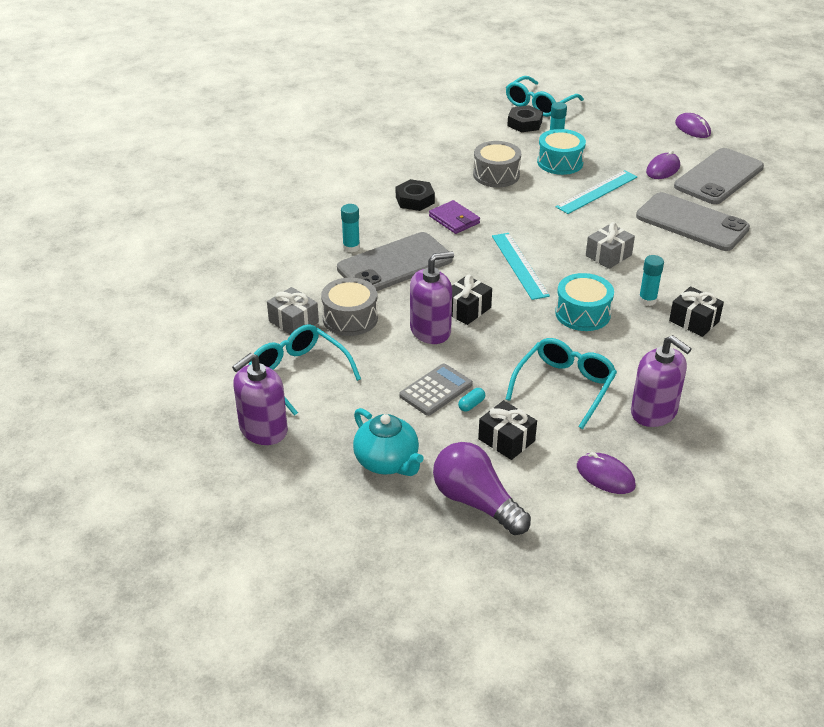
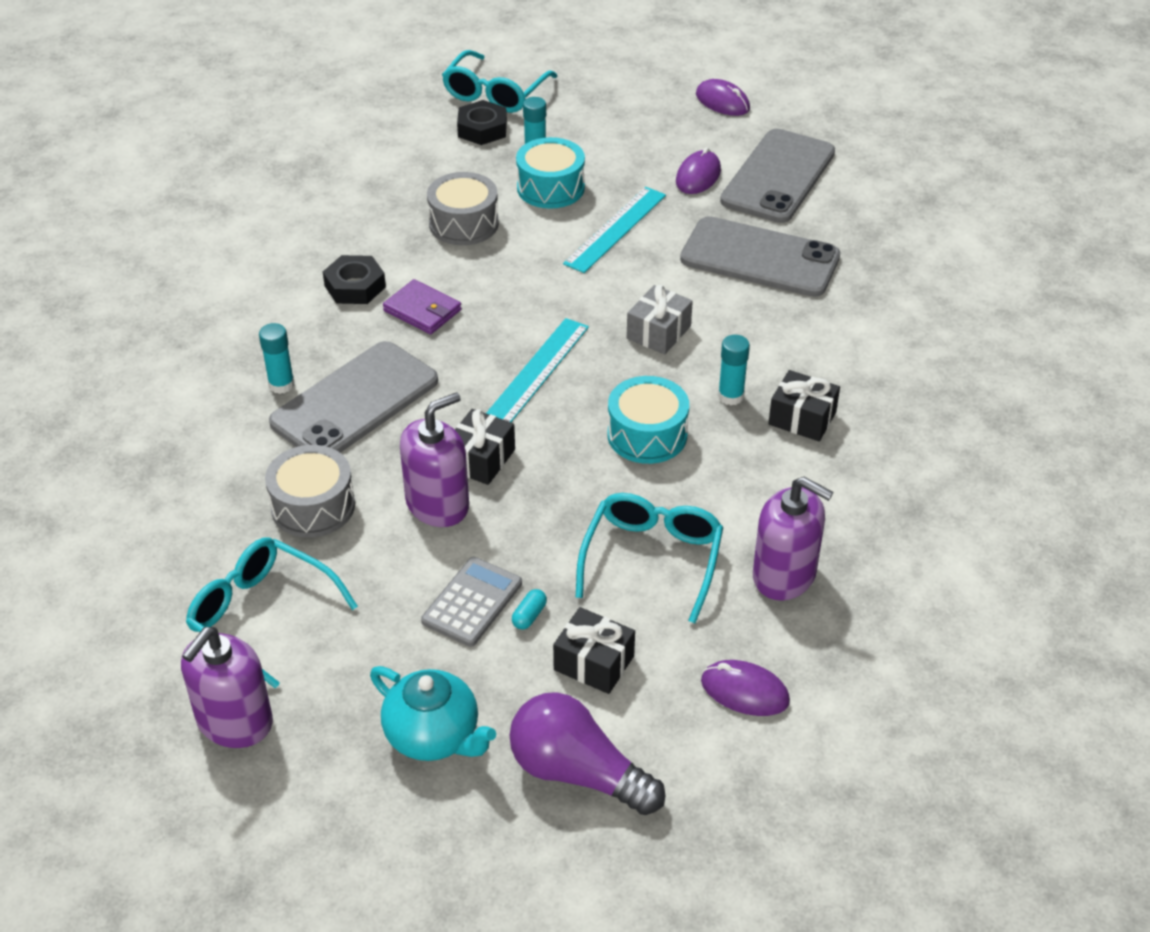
camera: 15 degrees left, 5 degrees up
(293, 321) = (229, 528): grey gift -> none
(519, 265) = (537, 371): turquoise ruler -> turquoise ruler turned 60 degrees clockwise

